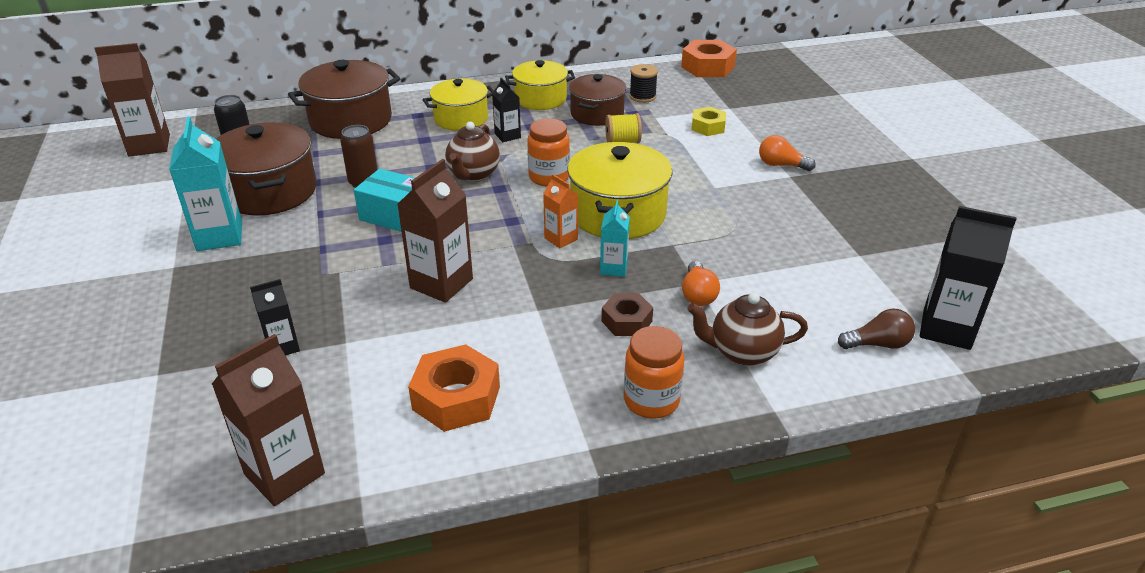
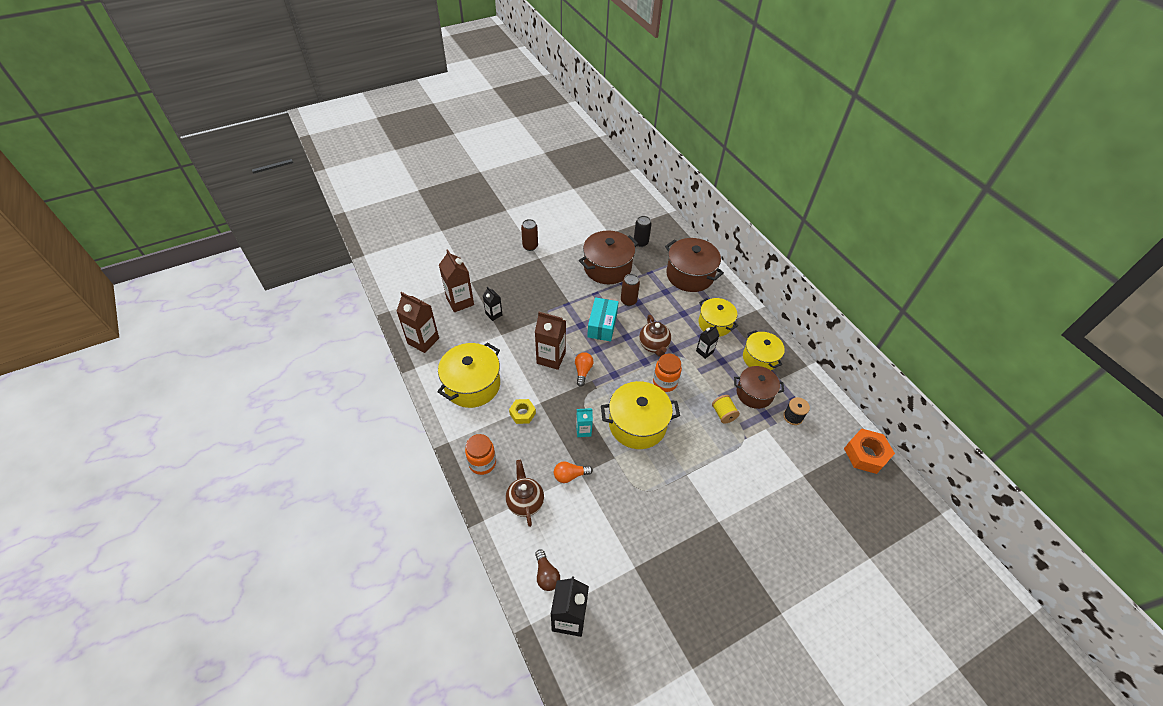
camera: 75 degrees right, 15 degrees up
(129, 274) = (530, 246): none -> brown can
(149, 145) = (632, 209): brown carton -> brown carton (460, 301)
(219, 236) = (565, 264): turquoise carton -> none
(456, 398) = (472, 385): orange nut -> yellow pot
(473, 175) = (654, 346): brown teapot -> brown teapot turned 105 degrees counterclockwise
(561, 238) = (604, 400): orange carton -> none
(626, 321) = (539, 444): brown nut -> none
(708, 127) = (766, 463): yellow nut -> yellow nut (522, 413)
(781, 165) = (731, 515): orange light bulb -> orange light bulb (583, 371)

